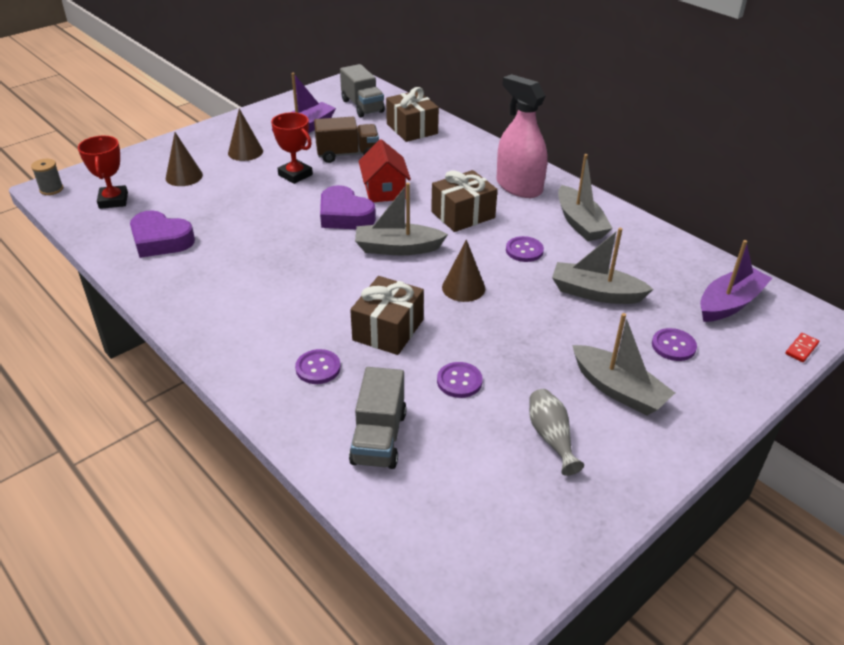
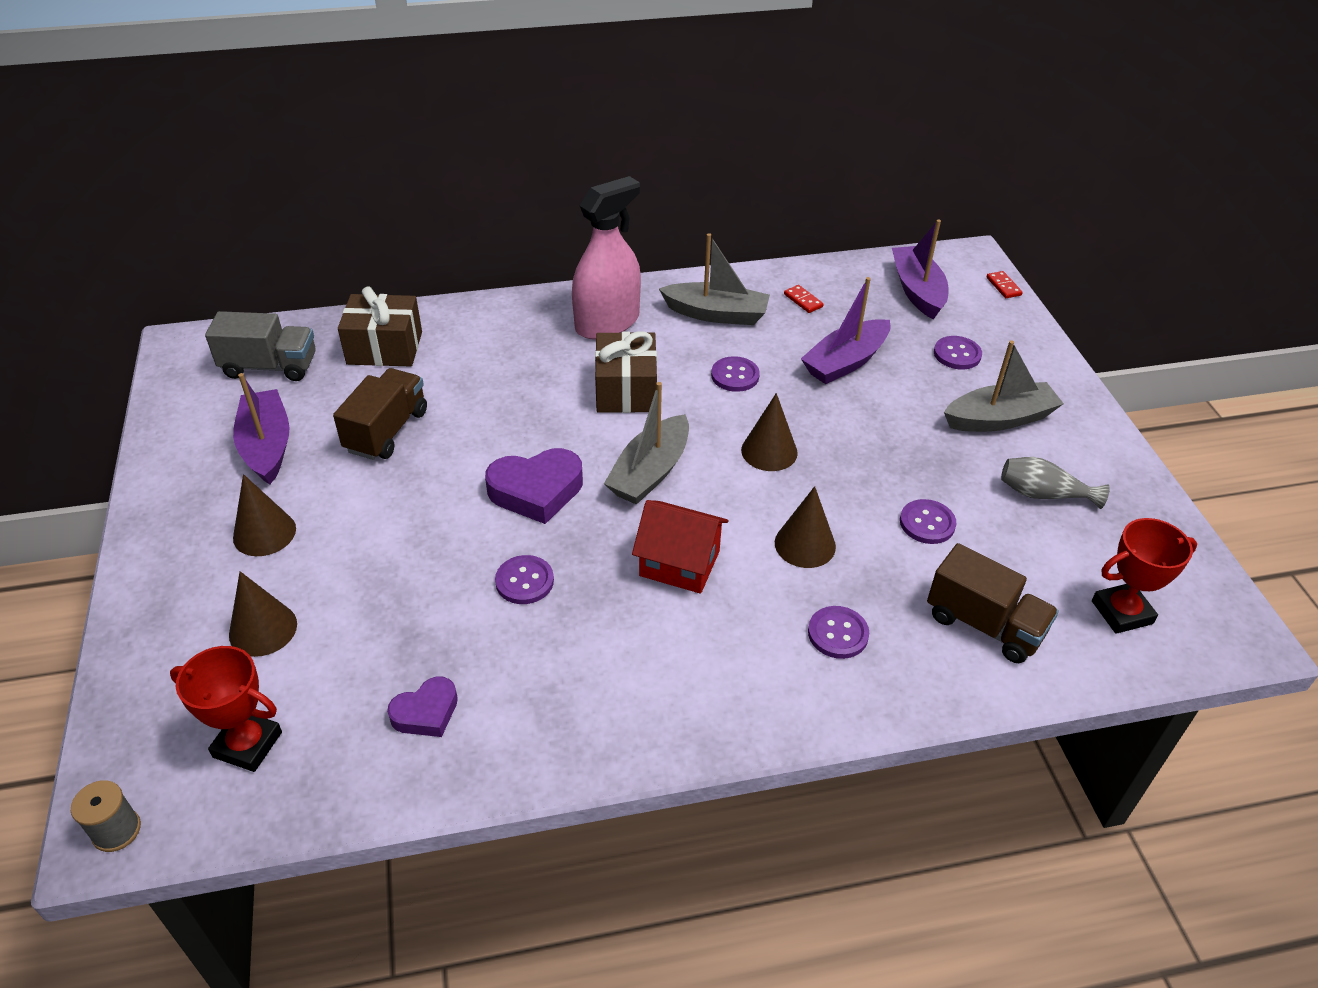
camera: 60 degrees left, 5 degrees up
(160, 240) = (426, 712): purple heart -> purple heart, size x0.61
(272, 236) = (524, 581): none -> purple button
(295, 175) = (387, 502): red trophy -> red trophy (1121, 612)
(379, 438) = (984, 624): grey truck -> brown truck
(384, 191) = (512, 433): red house -> red house (679, 563)
(388, 330) = (805, 544): brown gift -> brown cone
(519, 187) = (607, 323): pink spray bottle -> pink spray bottle turned 150 degrees clockwise
(596, 293) = (845, 362): grey boat -> purple boat
(643, 253) = (803, 300): none -> red domino

